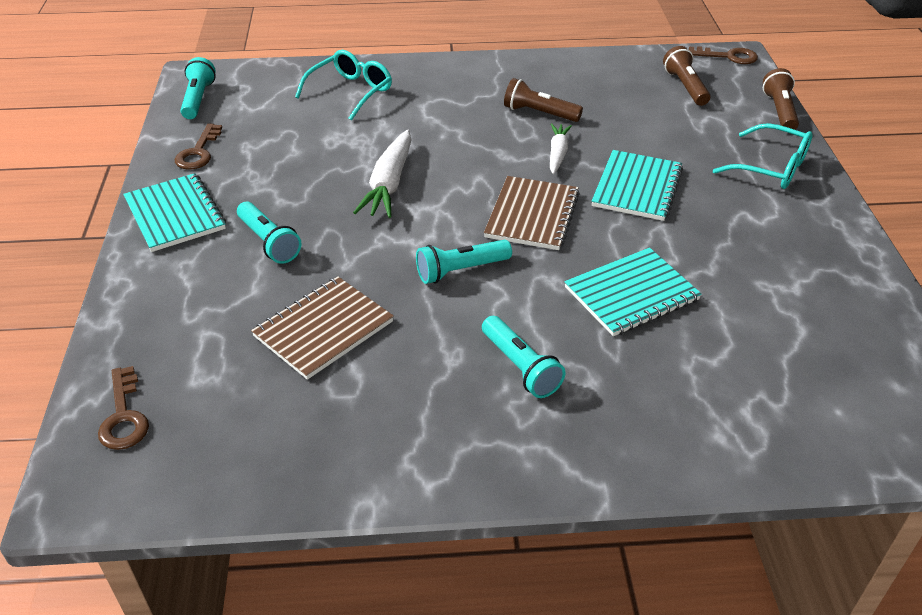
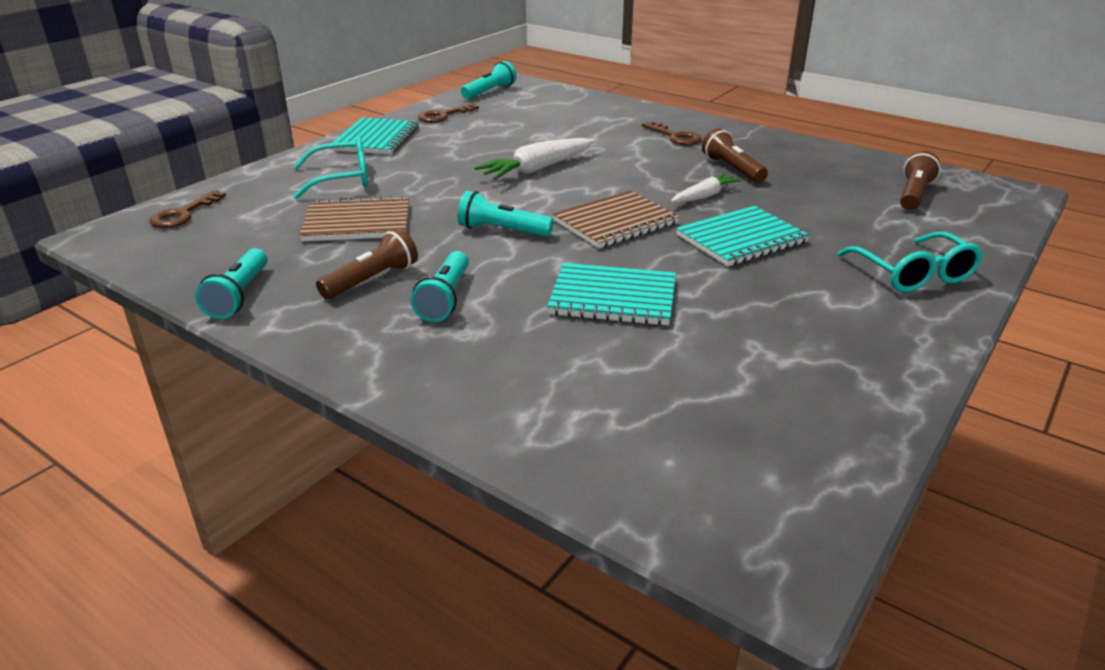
camera: 40 degrees right, 10 degrees down
(269, 242) = (404, 170): turquoise flashlight -> turquoise flashlight (239, 296)
(350, 92) = (598, 116): turquoise glasses -> turquoise glasses (342, 179)
(728, 56) = (1004, 189): brown key -> brown key (675, 136)
(779, 111) = (999, 241): brown flashlight -> brown flashlight (372, 280)

